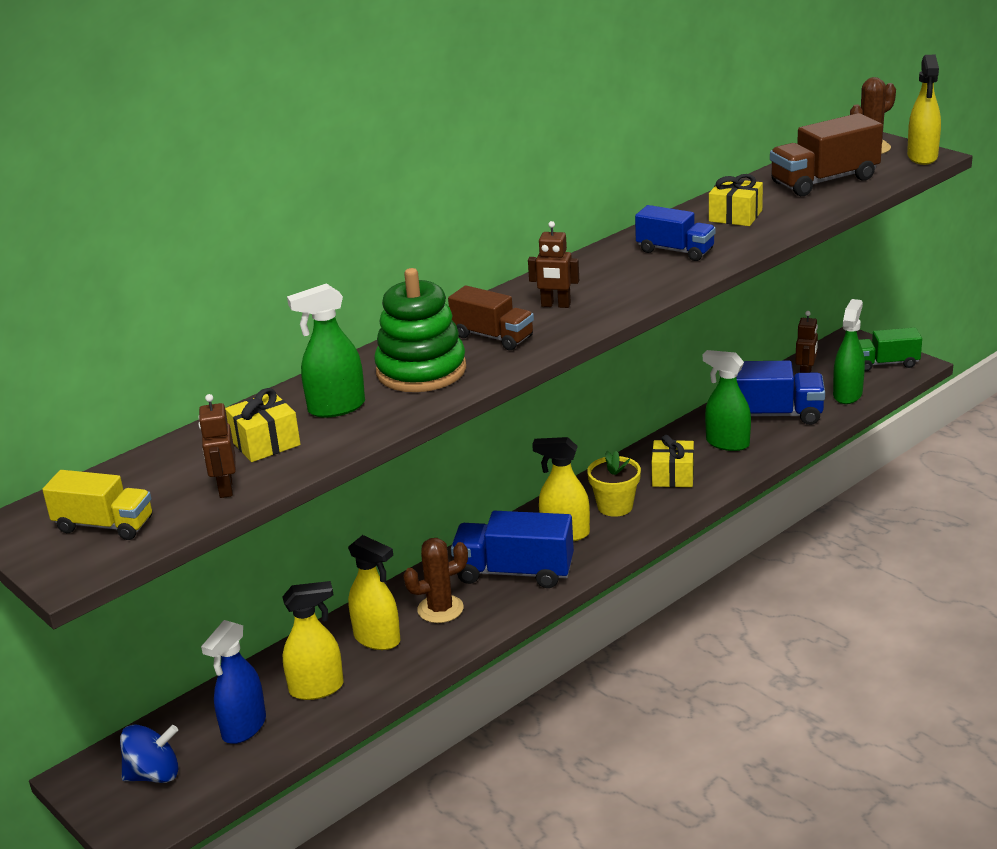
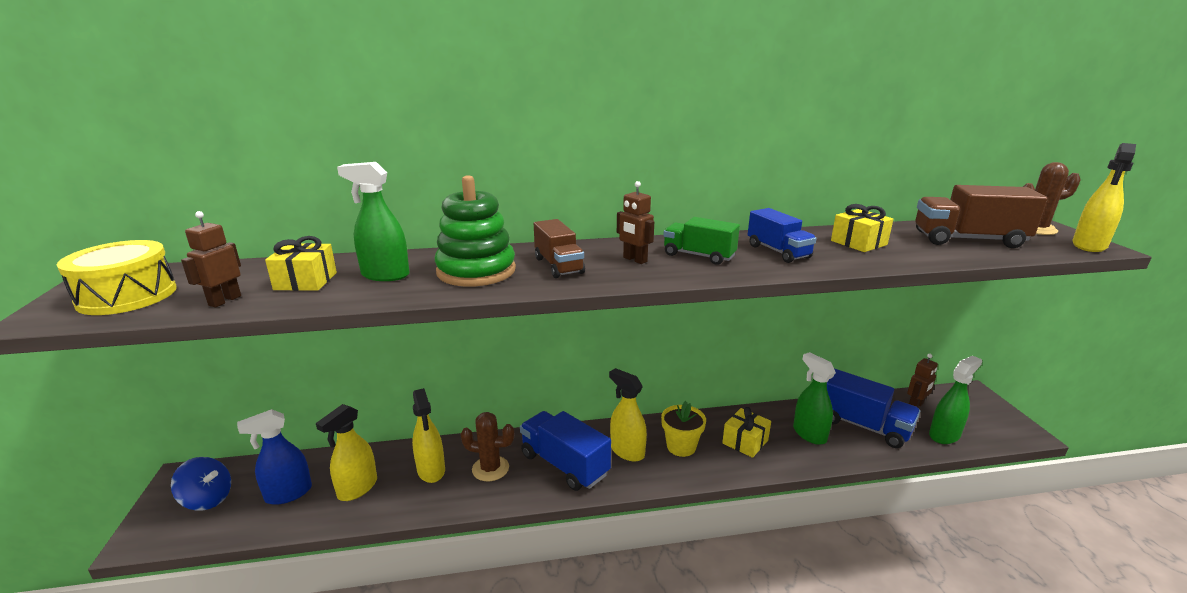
camera: 30 degrees right, 5 degrees down
(104, 525) = (127, 296): yellow truck -> yellow drum
(317, 688) = (357, 488): yellow spray bottle -> yellow spray bottle turned 105 degrees clockwise
(886, 363) = (997, 423): green truck -> green truck (699, 256)

